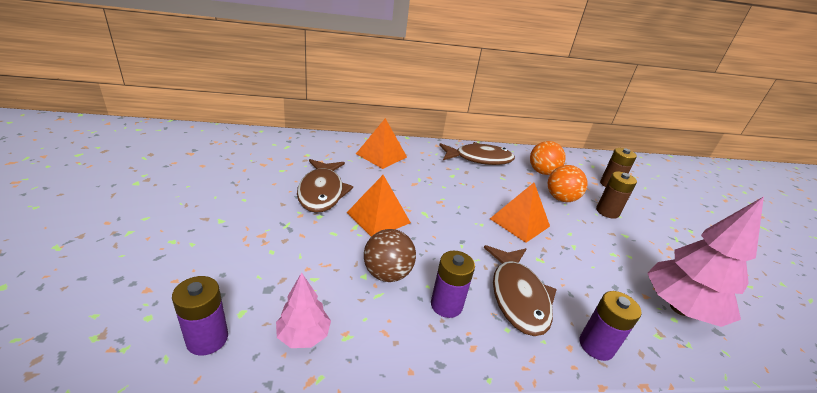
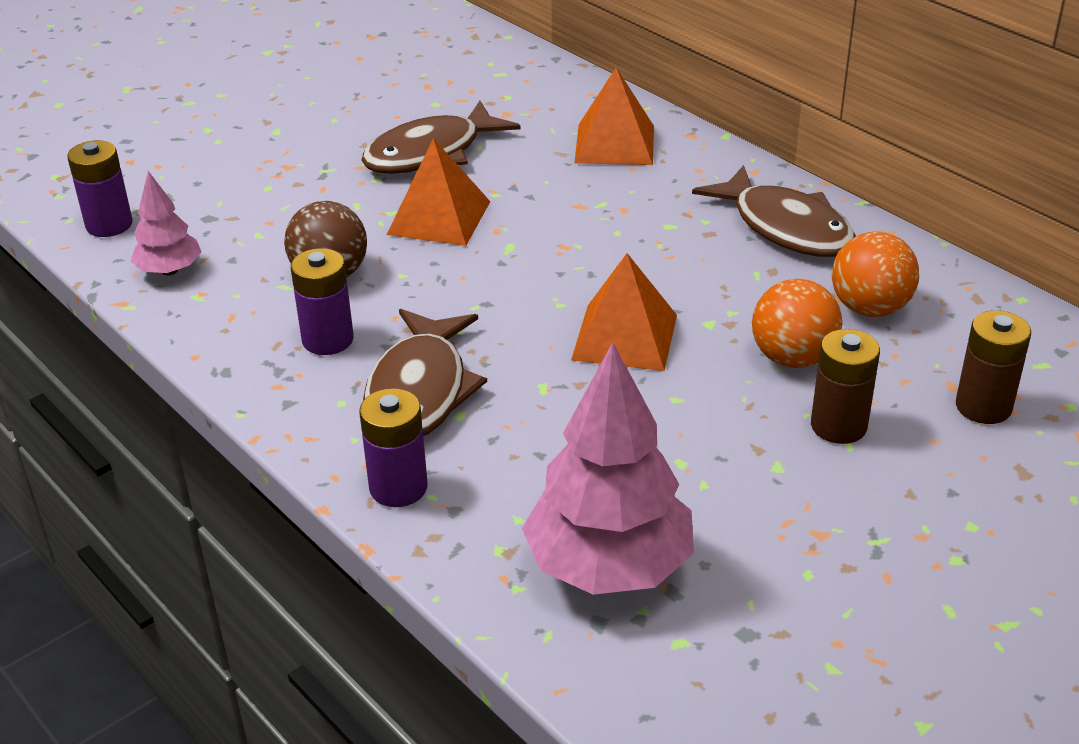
camera: 60 degrees right, 5 degrees up
(518, 296) = (420, 391): brown fish -> brown fish turned 45 degrees counterclockwise

